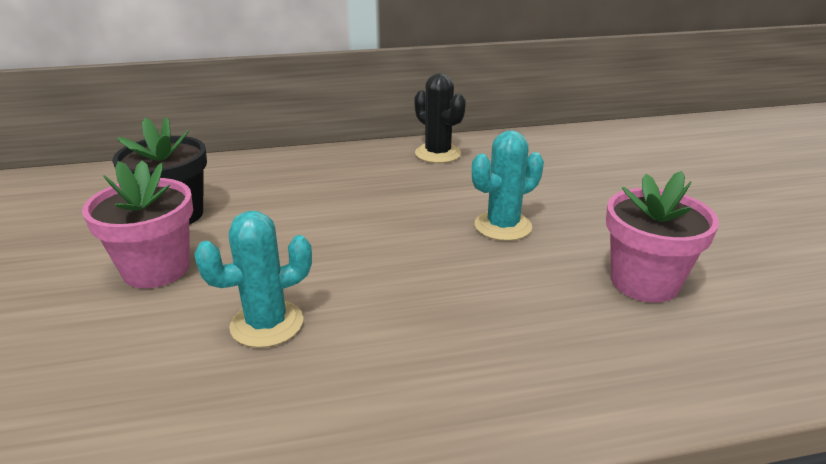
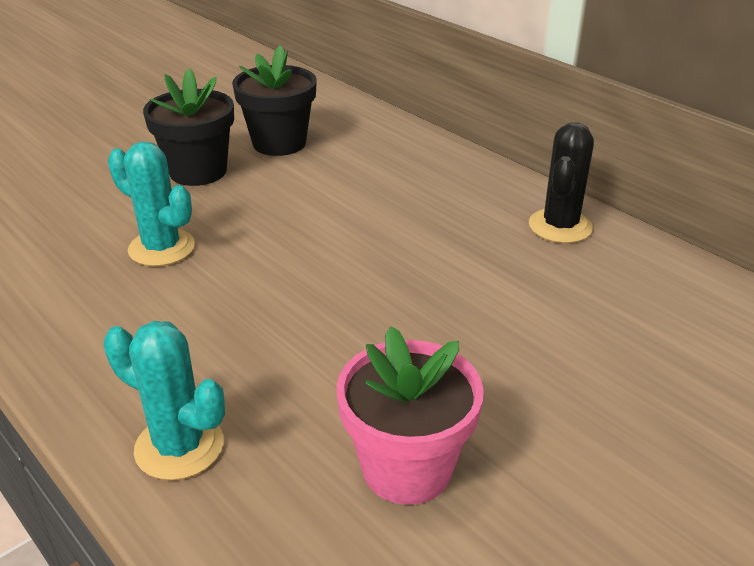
camera: 60 degrees right, 5 degrees up
(156, 269) = (198, 171): pink flower pot -> black flower pot
(503, 226) = (435, 323): turquoise cactus -> turquoise cactus (179, 447)

